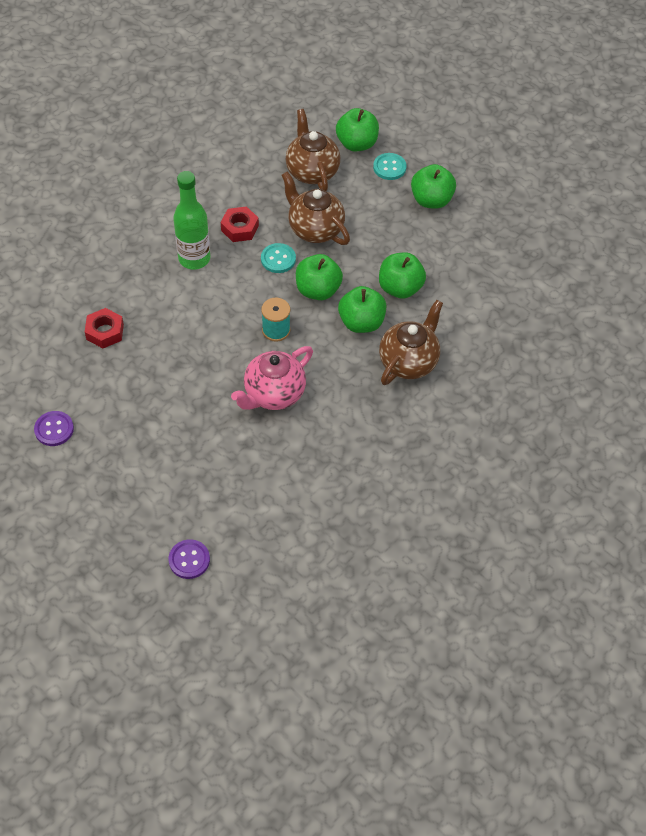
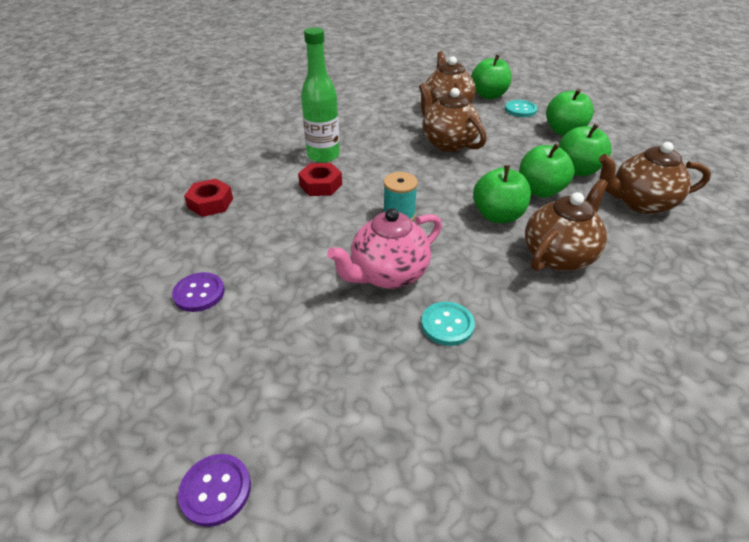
camera: 10 degrees right, 15 degrees down
(54, 429) = (106, 288): purple button -> purple button (199, 293)
(239, 228) = (373, 138): red nut -> red nut (320, 185)
(278, 259) = (408, 161): turquoise button -> turquoise button (447, 325)
(318, 290) = (448, 186): green apple -> green apple (577, 170)
(485, 295) = (640, 203): none -> brown teapot

